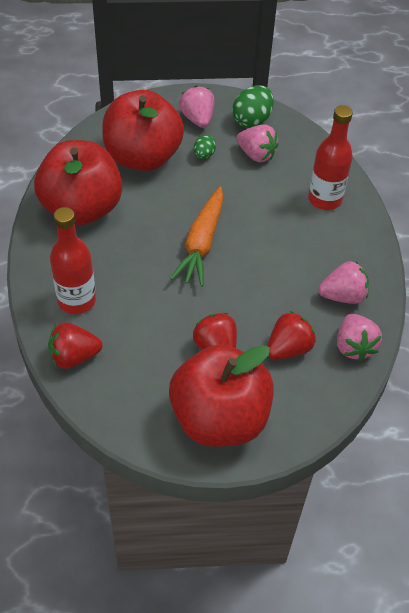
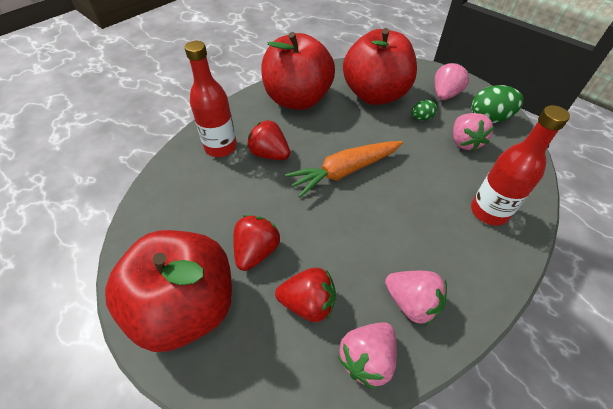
camera: 50 degrees right, 0 degrees up
(74, 357) = (171, 178): red strawberry -> red strawberry (270, 154)

